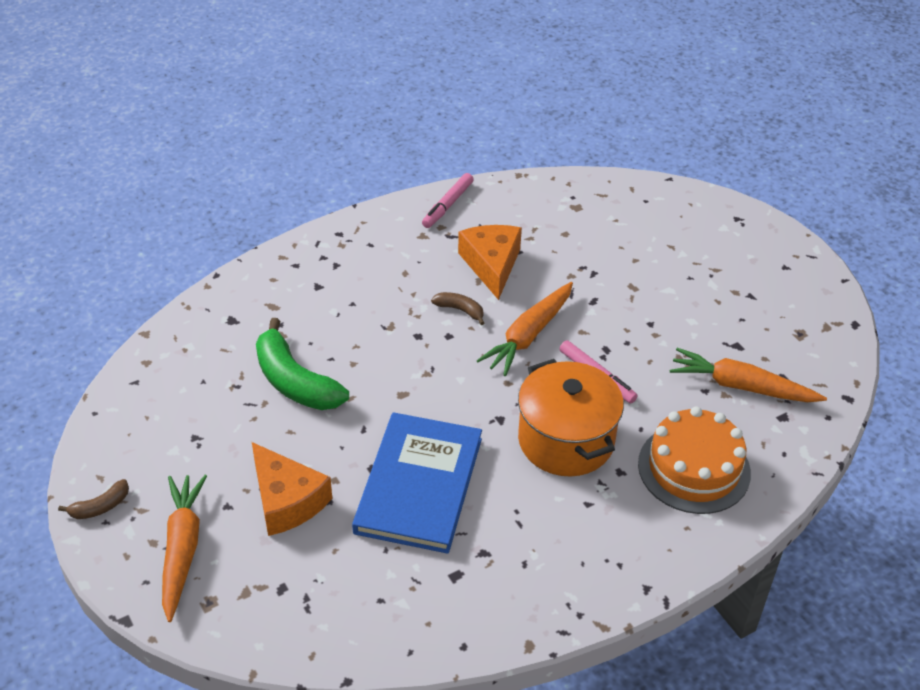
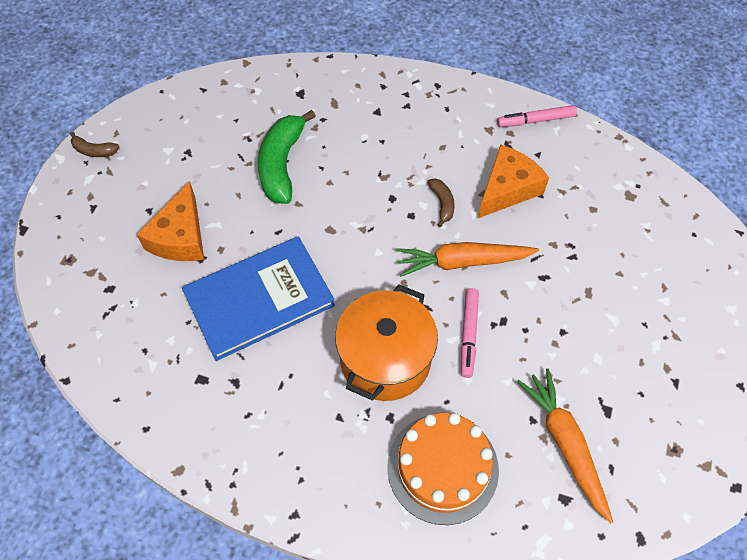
camera: 50 degrees right, 15 degrees up
(182, 549) = (96, 215): orange carrot -> none

